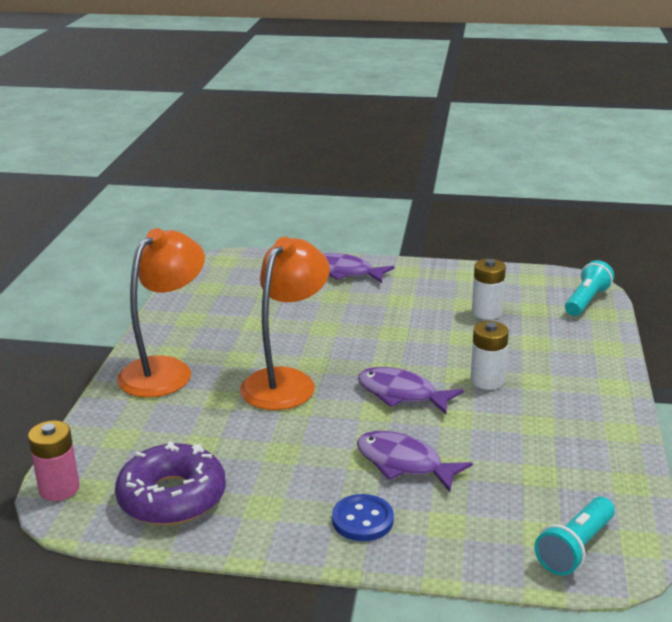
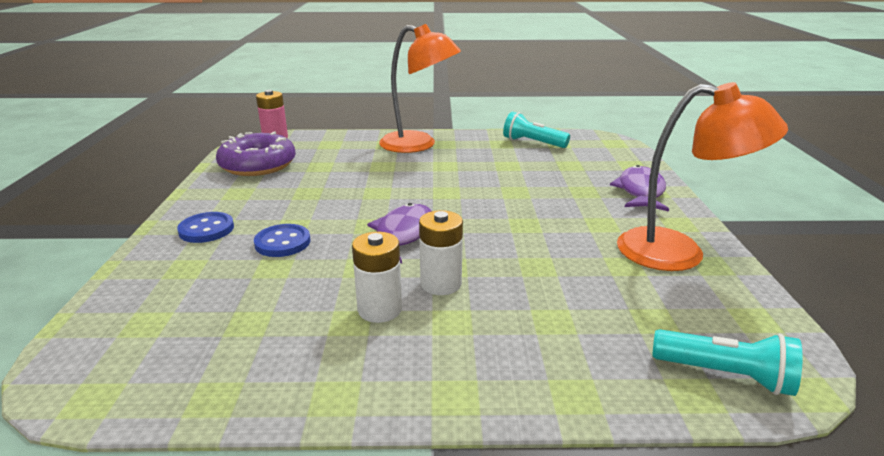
camera: 80 degrees right, 0 degrees up
(286, 381) = (413, 184): orange lamp -> orange lamp (678, 253)
(404, 463) = (282, 242): purple fish -> blue button
(486, 312) = (612, 280): white battery -> white battery (379, 309)
(575, 548) = (109, 345): turquoise flashlight -> turquoise flashlight (532, 143)

